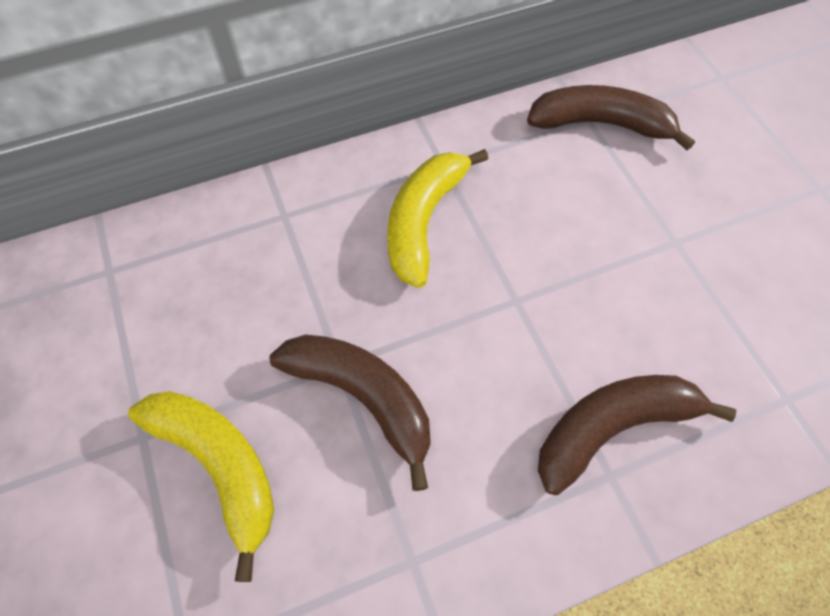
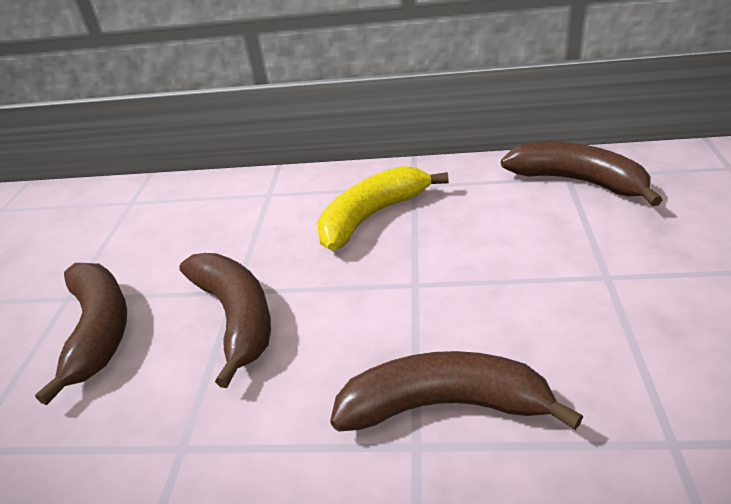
camera: 30 degrees right, 25 degrees down
(219, 466) = (99, 330): yellow banana -> brown banana

